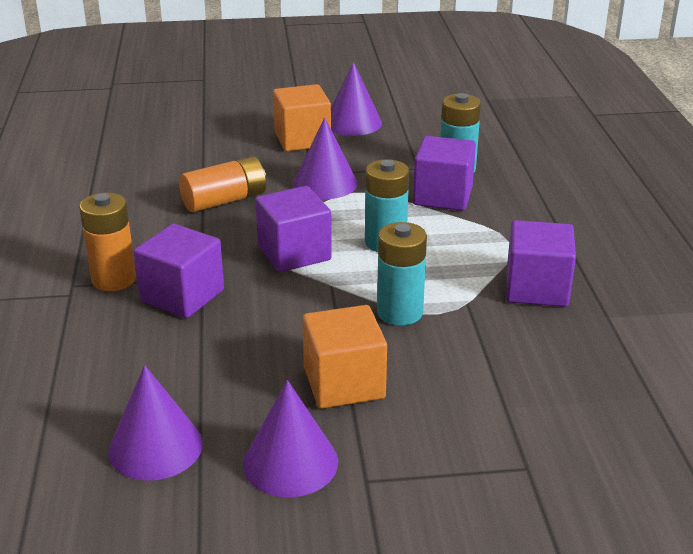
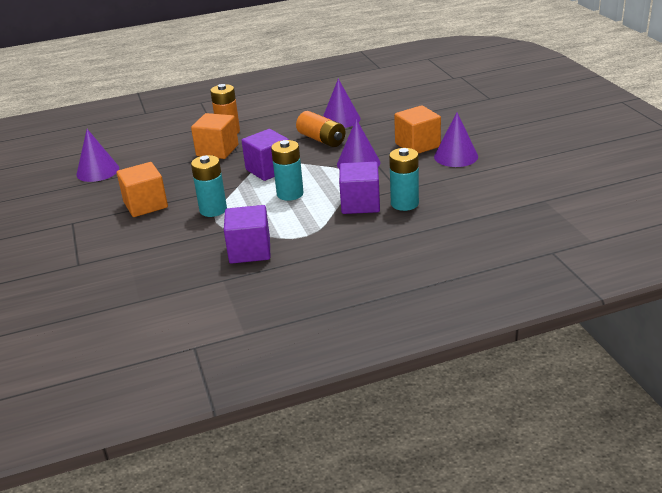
camera: 80 degrees right, 0 degrees up
(182, 295) = (217, 150): purple cube -> orange cube
(290, 462) = (85, 202): purple cone -> purple cone (340, 119)

